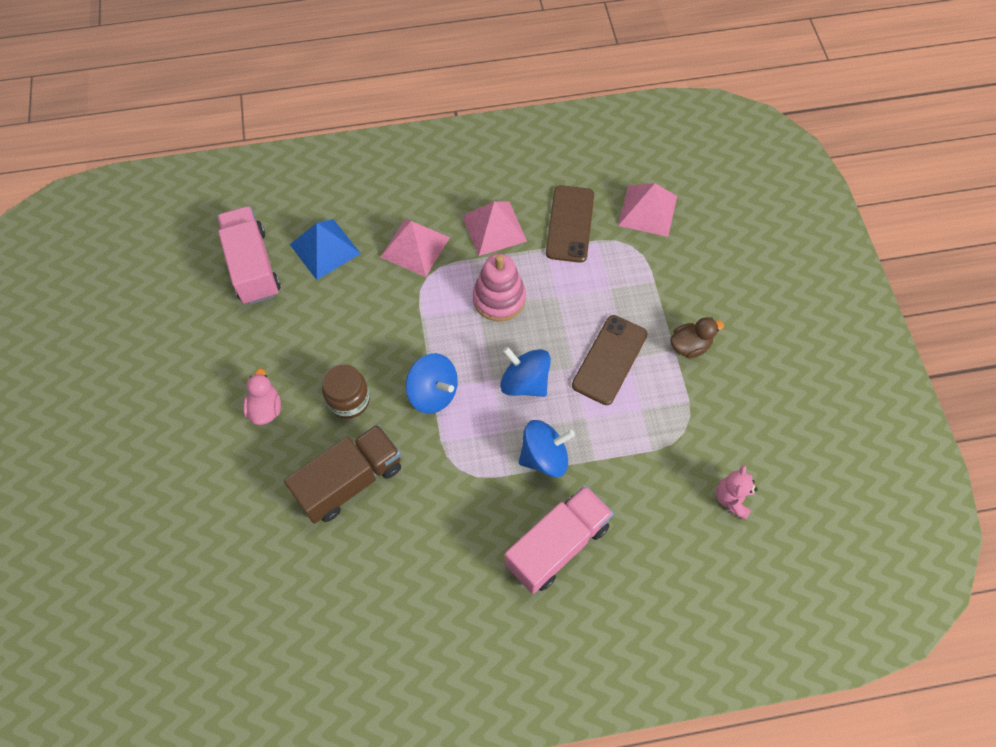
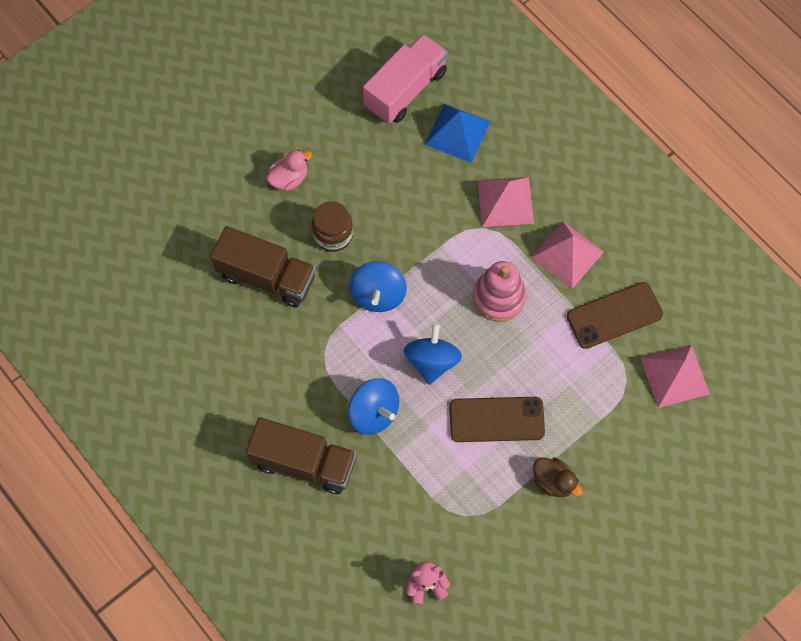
camera: 60 degrees right, 5 degrees up
(557, 545) = (304, 462): pink truck -> brown truck

